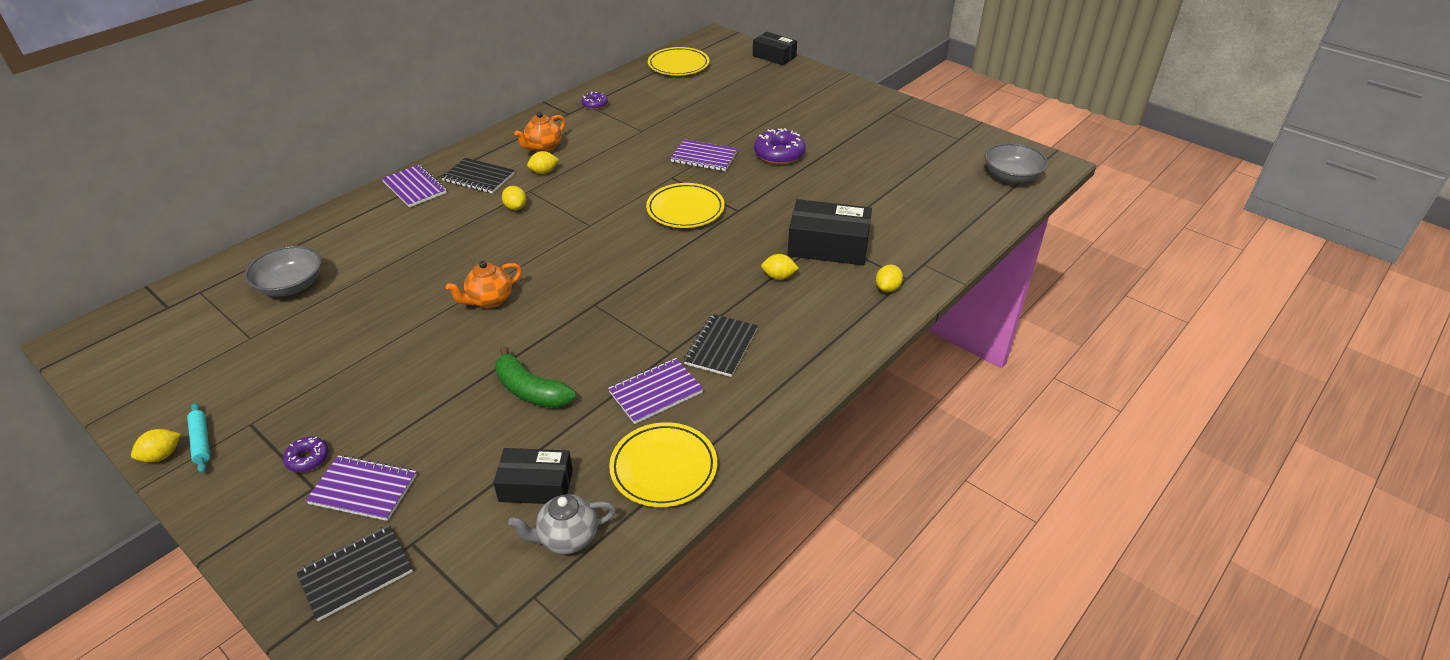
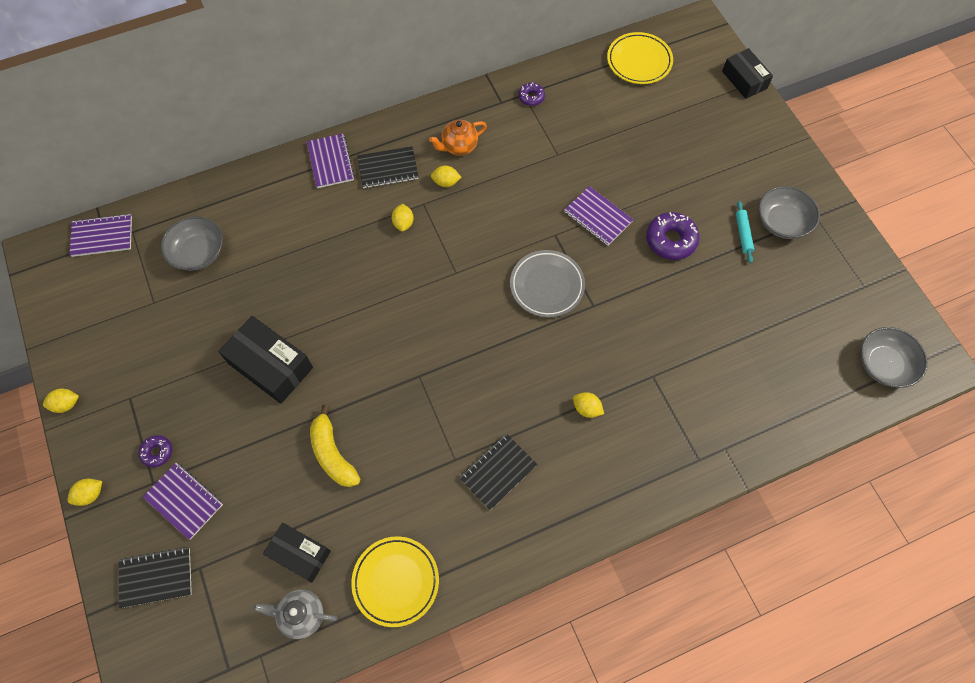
camera: 25 degrees right, 25 degrees up
(201, 442) = (94, 402): turquoise rolling pin -> turquoise rolling pin (743, 234)
(479, 177) = (388, 168): black notebook -> black notebook turned 60 degrees counterclockwise
(489, 301) = (339, 335): orange teapot -> none
(530, 390) = (332, 454): green banana -> yellow banana
(656, 392) = (424, 499): purple notebook -> purple notebook (102, 236)
(685, 210) = (547, 285): yellow plate -> grey plate
(828, 246) = (650, 387): black box -> black box (270, 365)
(865, 121) = (782, 222): none -> grey bowl
(887, 288) = (674, 465): yellow lemon -> yellow lemon (90, 494)

